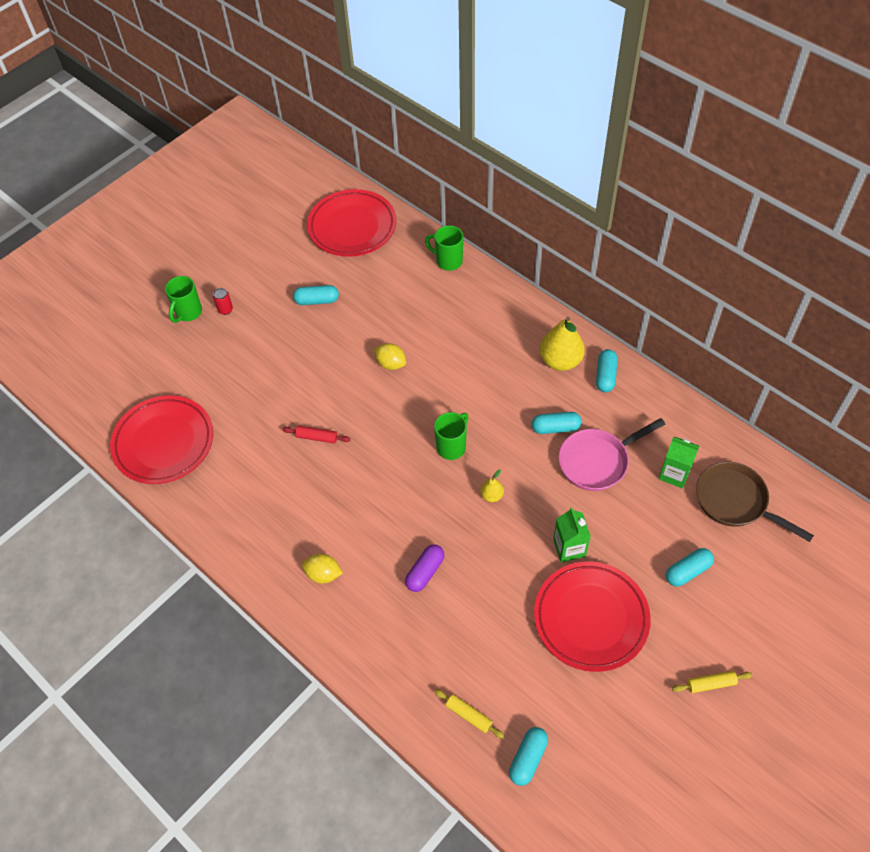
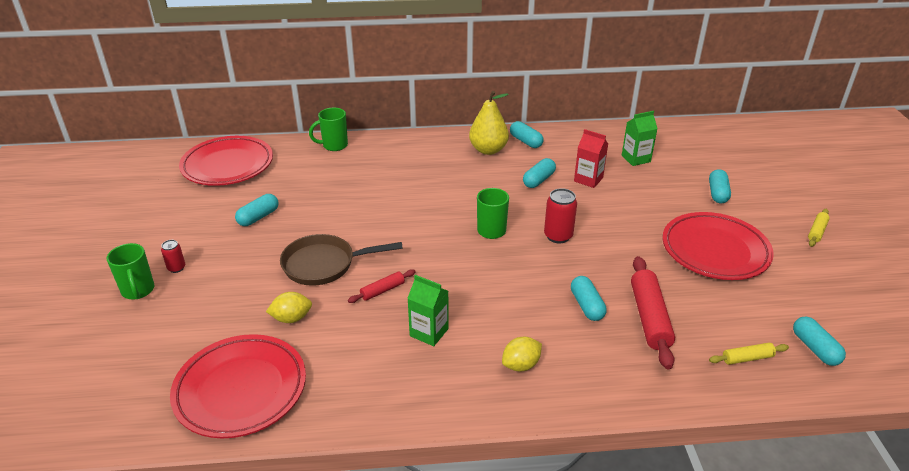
camera: 50 degrees left, 20 degrees down
(391, 364) = (375, 216): yellow lemon -> yellow lemon (291, 318)
(425, 572) = (586, 306): purple capsule -> turquoise capsule
(452, 622) = (649, 317): none -> red rolling pin
(491, 495) = (558, 236): yellow pear -> red can
(569, 548) = (645, 228): green carton -> green carton (429, 332)
(597, 461) = (588, 179): pink pan -> red carton
(735, 501) = (683, 150): brown pan -> brown pan (324, 264)

